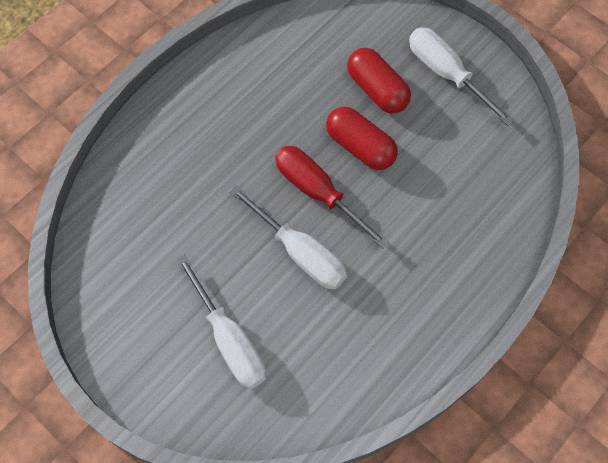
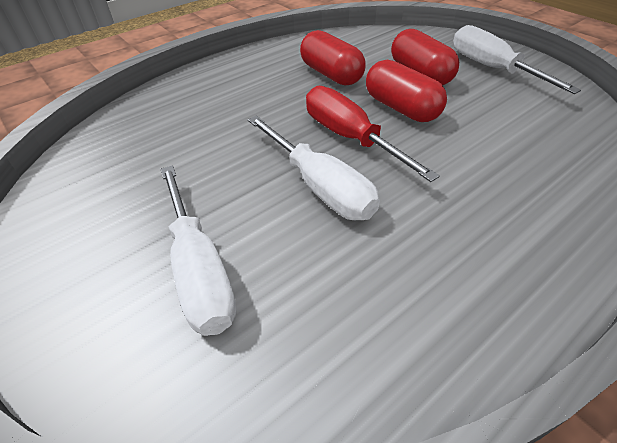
camera: 10 degrees right, 20 degrees down
(290, 99) = (331, 74): none -> red capsule

